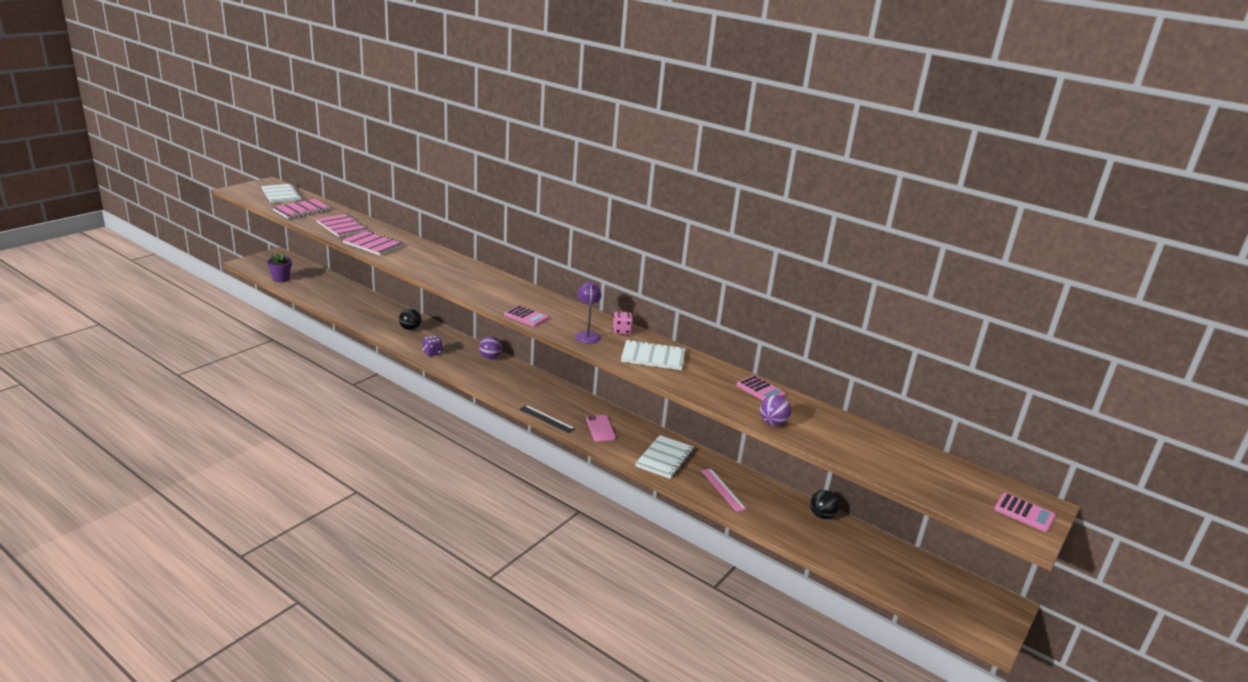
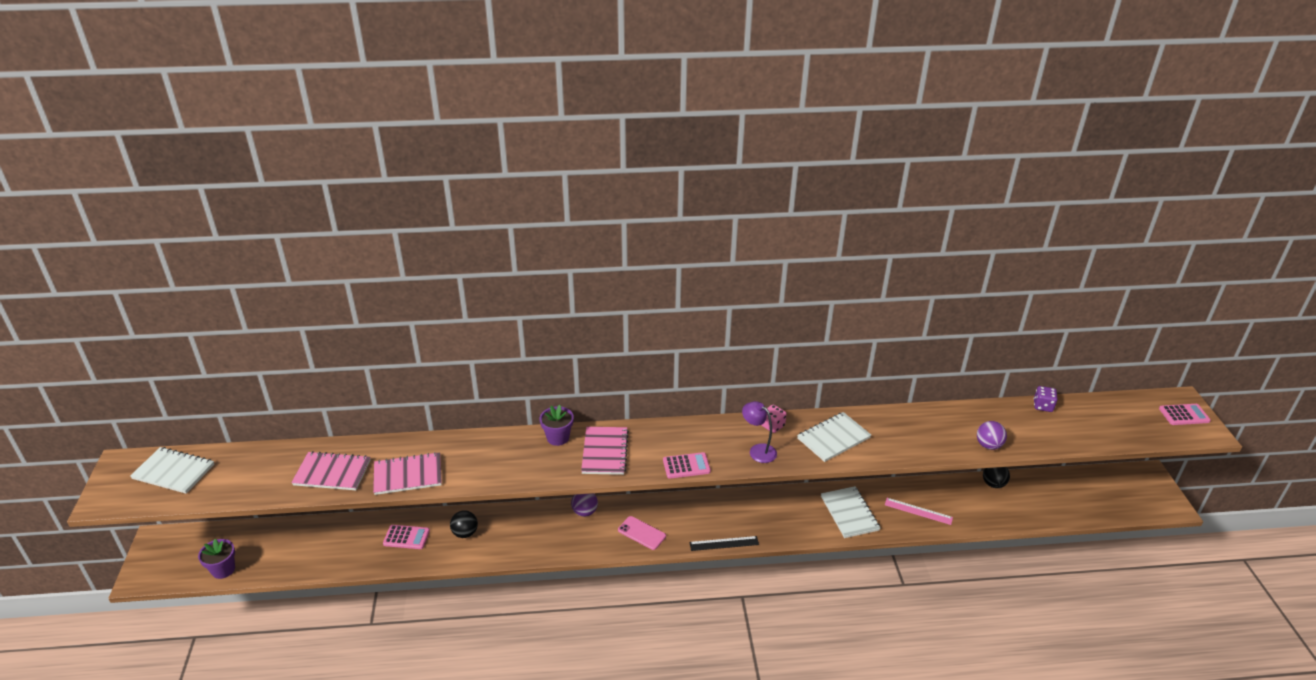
camera: 40 degrees left, 10 degrees up
(302, 210) = (243, 479): pink notebook -> pink notebook (605, 452)
(432, 353) = (529, 546): purple dice -> purple dice (1042, 406)
(478, 270) = (558, 437): none -> purple flower pot
(600, 428) = (772, 520): pink phone -> pink phone (641, 533)
(760, 390) = (937, 417): pink calculator -> pink calculator (406, 537)

